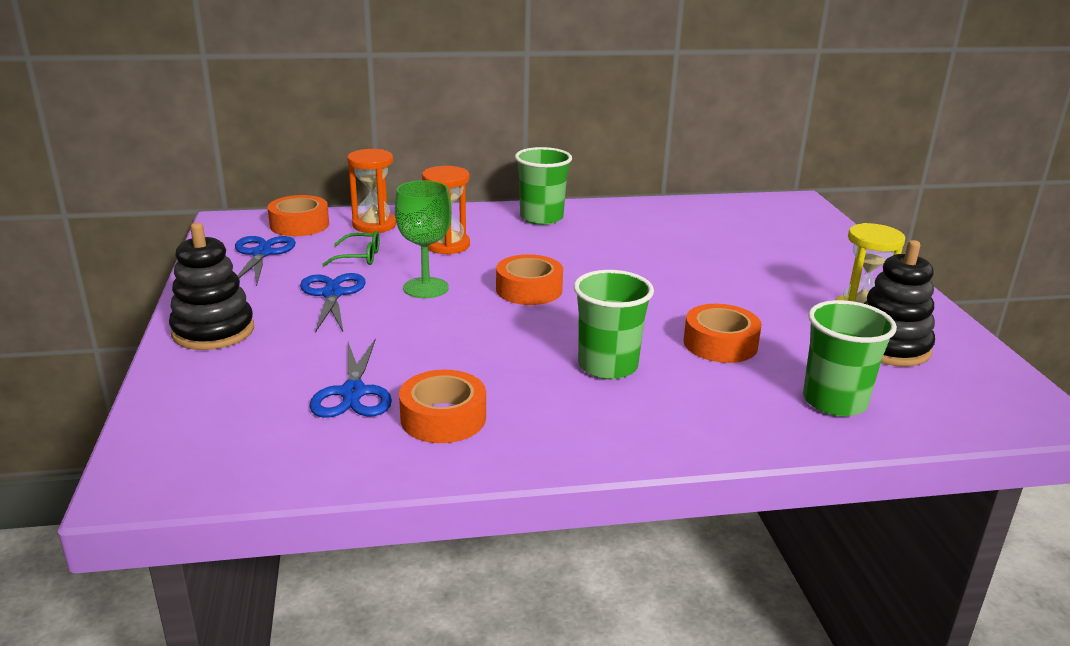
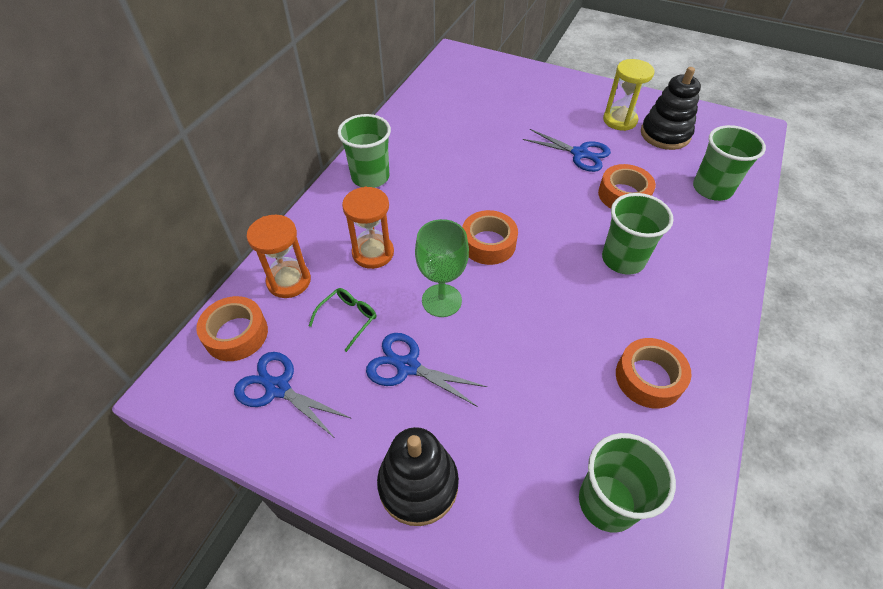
camera: 55 degrees left, 25 degrees up
(261, 426) = (607, 502): none -> green cup
(353, 393) = (587, 419): blue scissors -> blue scissors (580, 154)

